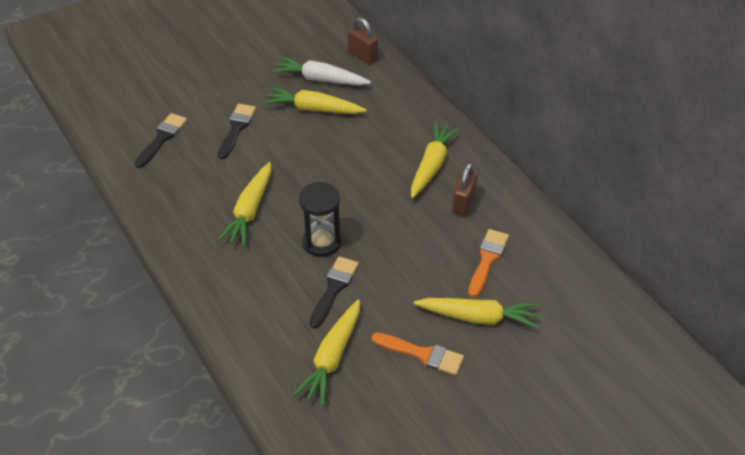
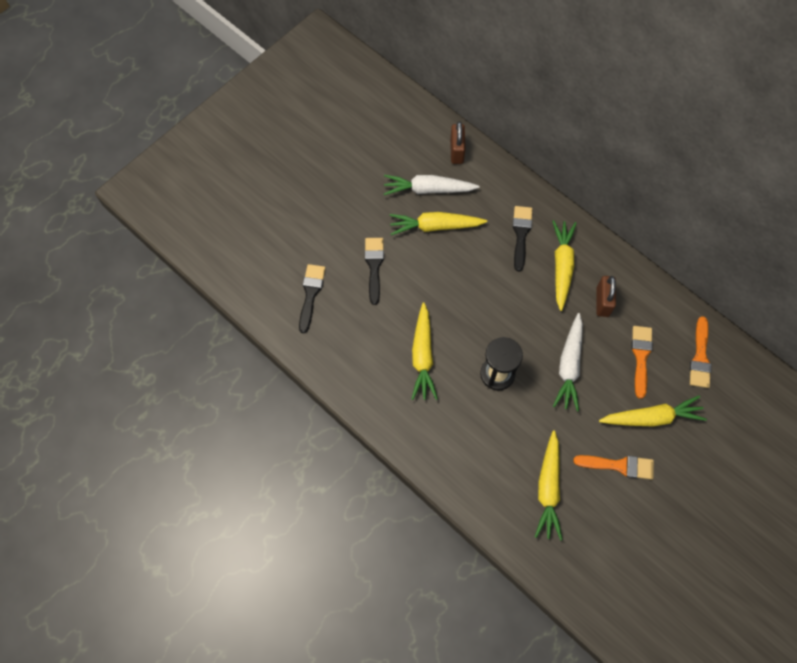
camera: 15 degrees left, 20 degrees up
(334, 288) = (525, 419): black brush -> black brush (521, 234)
(363, 56) = (456, 151): brown padlock -> brown padlock turned 60 degrees clockwise
(403, 251) = (569, 366): none -> white carrot
(556, 273) = (700, 357): none -> orange brush

